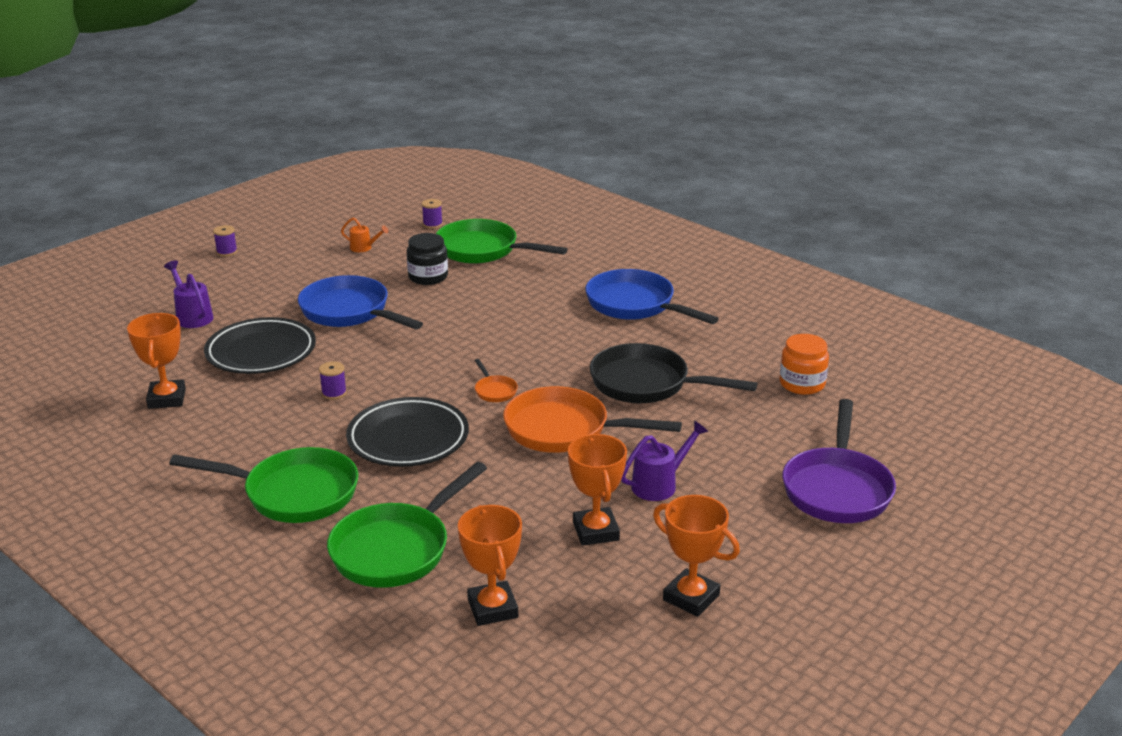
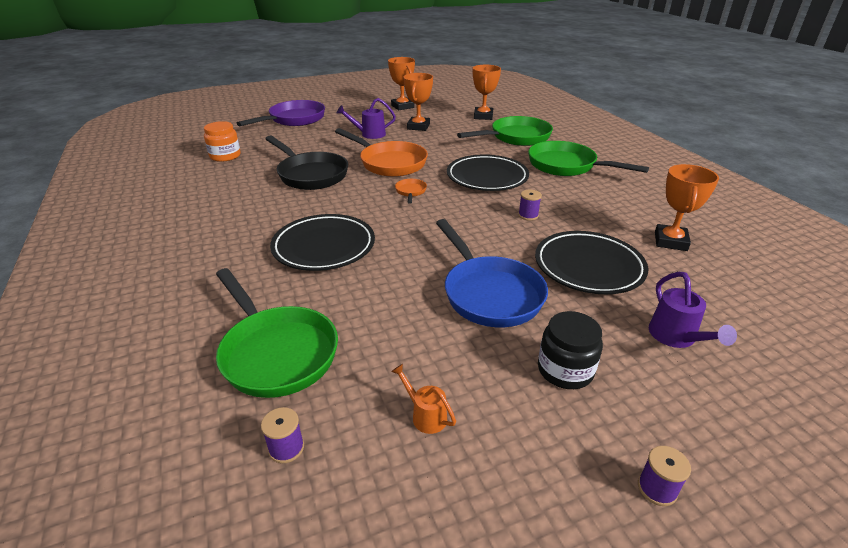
camera: 155 degrees left, 5 degrees up
(428, 277) = (377, 322): black jar -> black jar (565, 370)
(527, 312) = (324, 247): none -> black plate
(635, 305) = (230, 230): blue pan -> none

